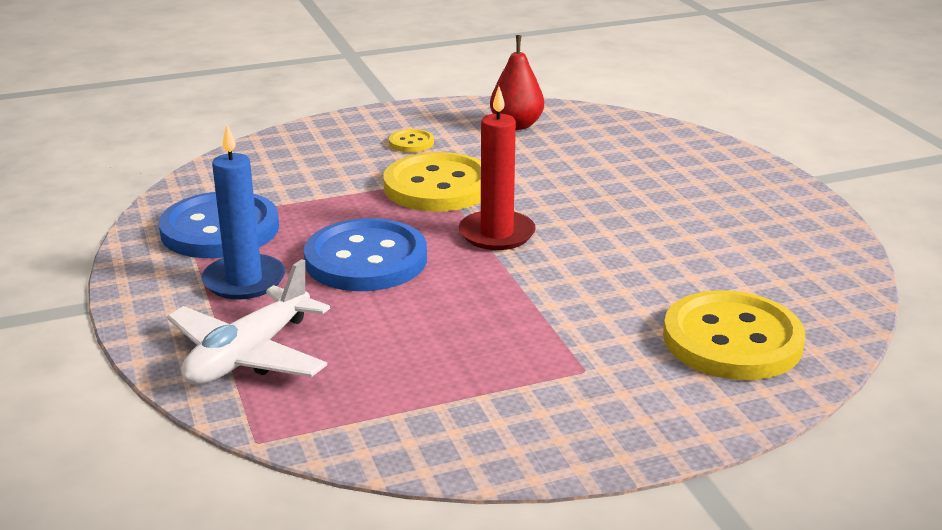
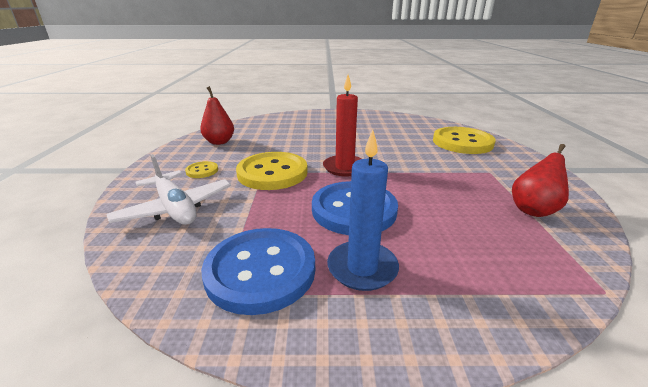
camera: 70 degrees left, 0 degrees up
(249, 355) = (483, 280): white plane -> white plane (175, 208)
(451, 406) = (533, 210): none -> red pear

